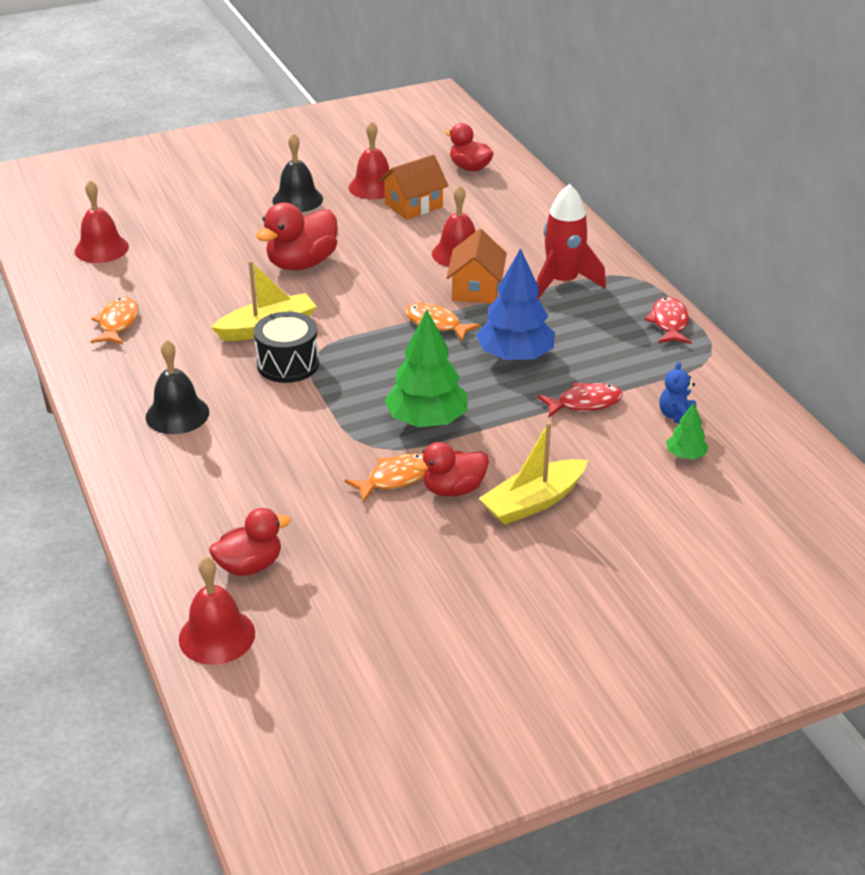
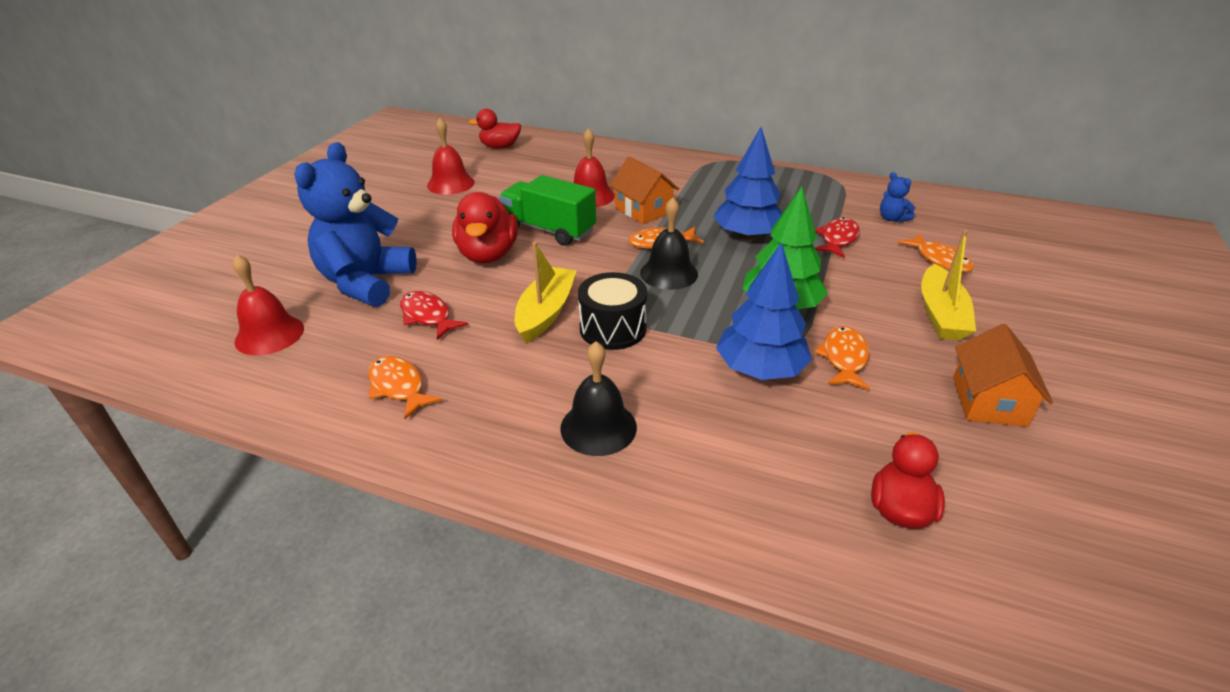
camera: 45 degrees left, 0 degrees up
(198, 242) = (366, 282): none -> blue teddy bear
(217, 636) = (1007, 599): red bell -> none
(297, 199) = (403, 215): black bell -> black bell (669, 273)
(327, 448) = (760, 369): none -> blue tree
(375, 266) = (549, 230): none -> green truck
(413, 205) = (503, 182): orange house -> orange house (988, 401)
(453, 489) = (888, 339): red duck -> none
(563, 282) = (686, 182): red rocket -> none
(634, 470) = (939, 260): none -> orange fish
(669, 323) = (784, 174): red fish -> red fish (428, 316)
(685, 455) = (940, 236): green tree -> none

